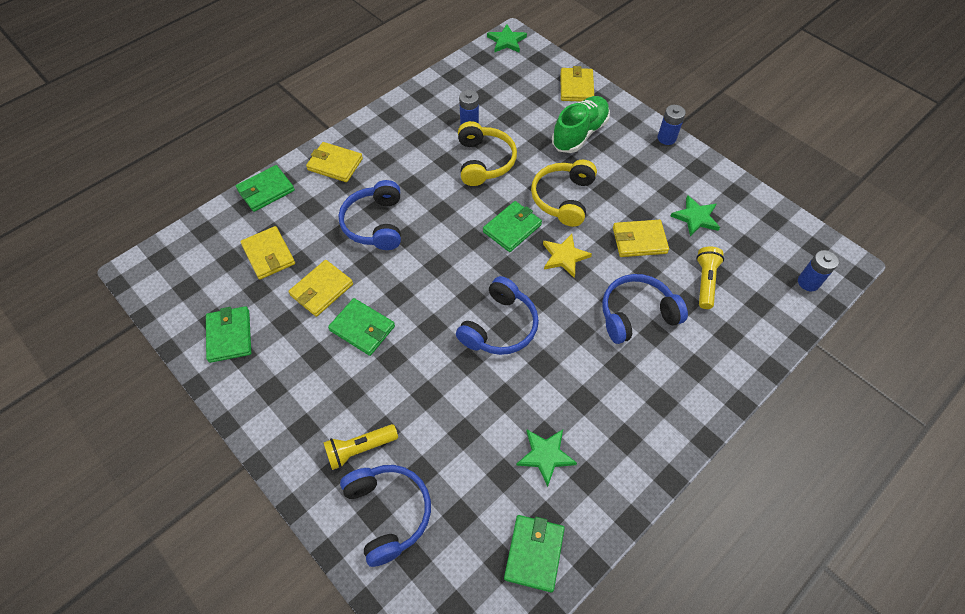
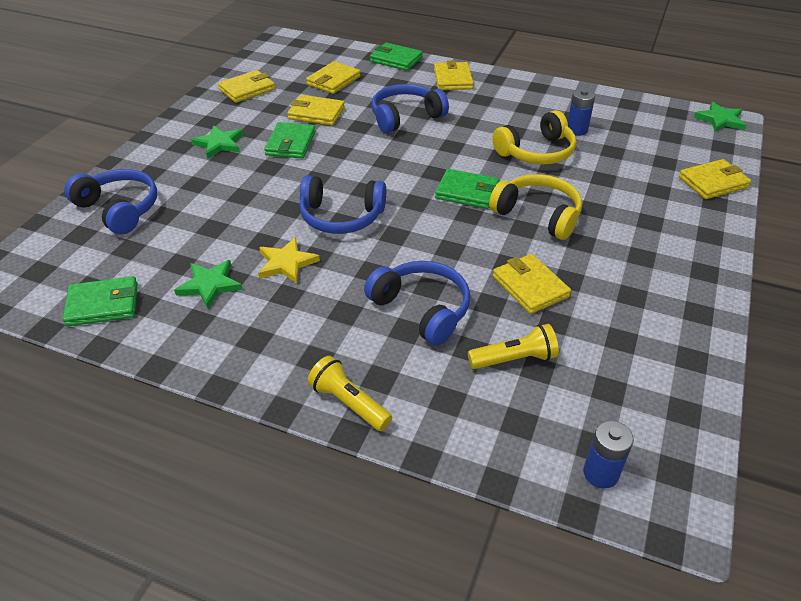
camera: 65 degrees right, 15 degrees down
(229, 336) = (247, 89): green wallet -> yellow wallet
(360, 449) = (173, 177): yellow flashlight -> yellow flashlight (348, 403)
(388, 512) = (119, 209): blue headphones -> blue headphones turned 90 degrees counterclockwise
(563, 198) = (538, 215): yellow headphones -> yellow headphones turned 45 degrees clockwise
(564, 256) = (459, 236): yellow star -> yellow star (286, 263)
(579, 134) = (644, 202): green shoe -> none
(666, 138) = (717, 272): blue battery -> none
(695, 217) = (610, 328): green star -> green star (219, 144)

